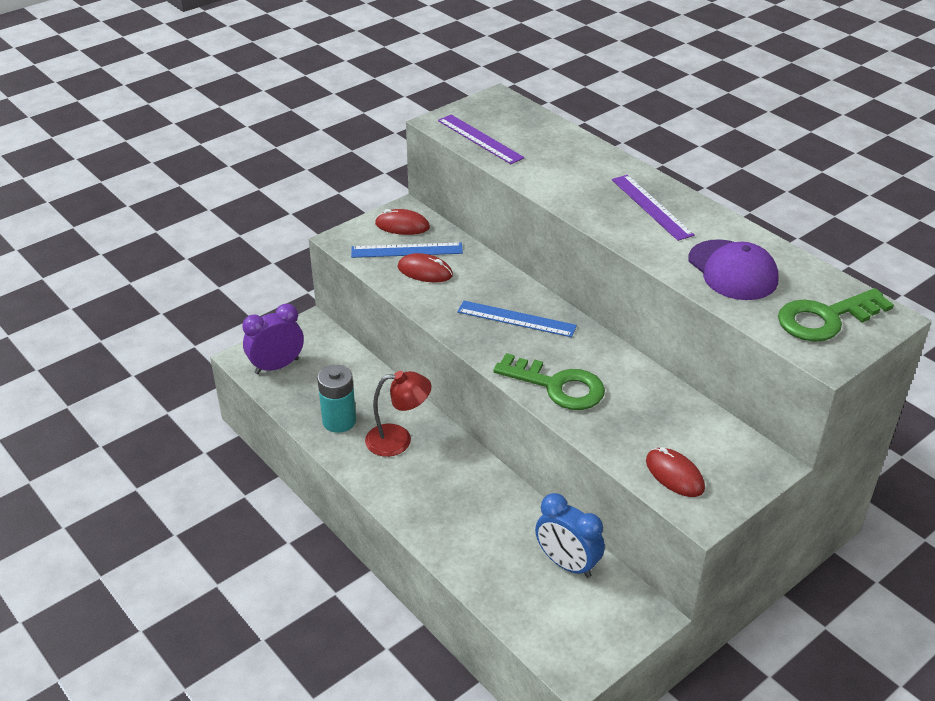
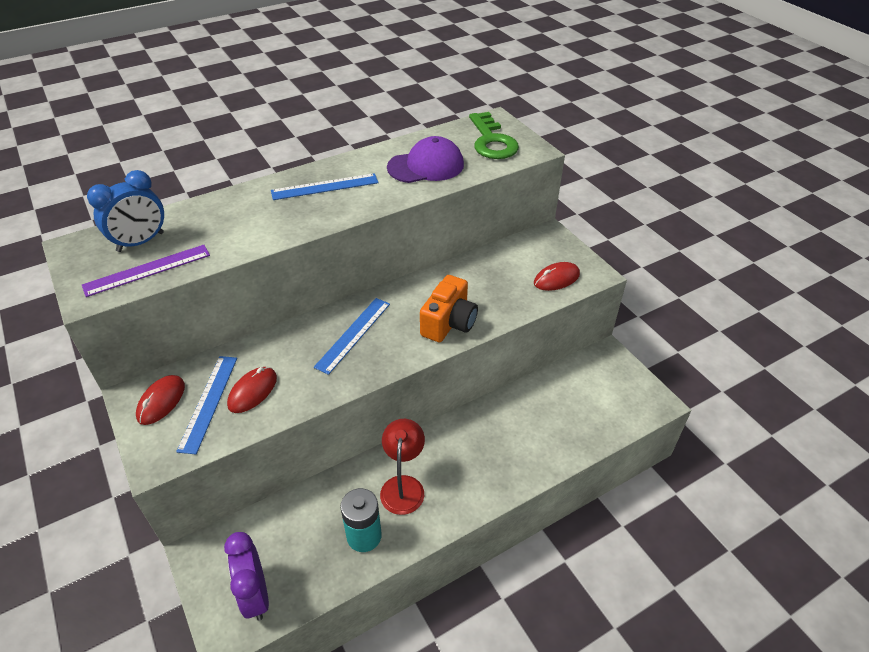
camera: 80 degrees left, 5 degrees up
(557, 386) = (449, 323): green key -> orange camera
(567, 564) = (560, 389): blue clock -> blue clock (140, 242)
(651, 207) = (325, 187): purple ruler -> blue ruler

